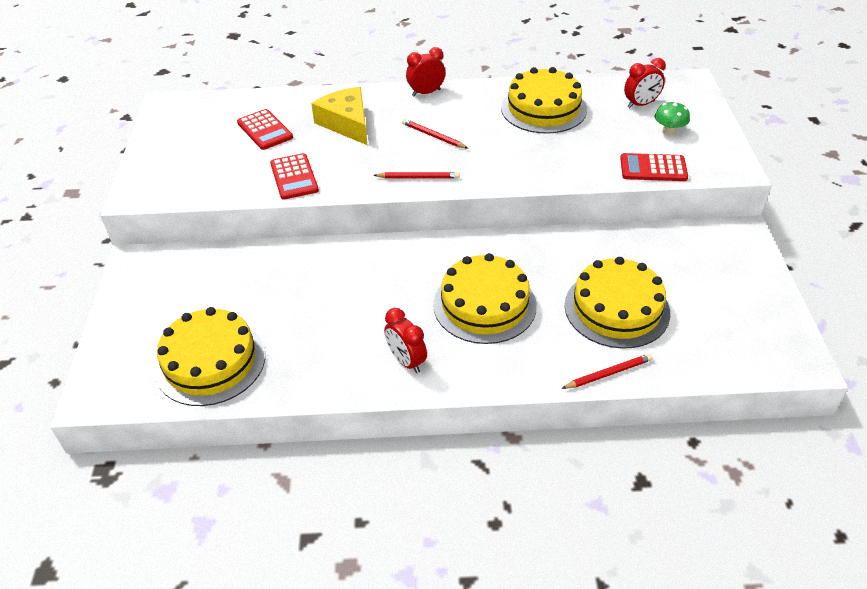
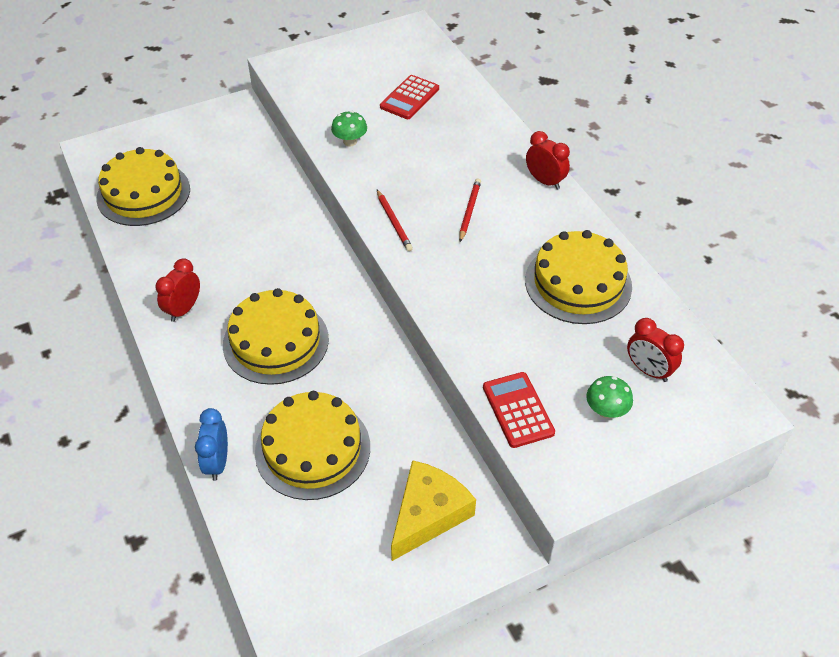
camera: 65 degrees right, 5 degrees up
(294, 177) = (350, 141): red calculator -> green mushroom
(347, 123) = (453, 145): yellow cheese -> yellow cheese (428, 514)
(608, 373) = (217, 462): red pencil -> blue clock

